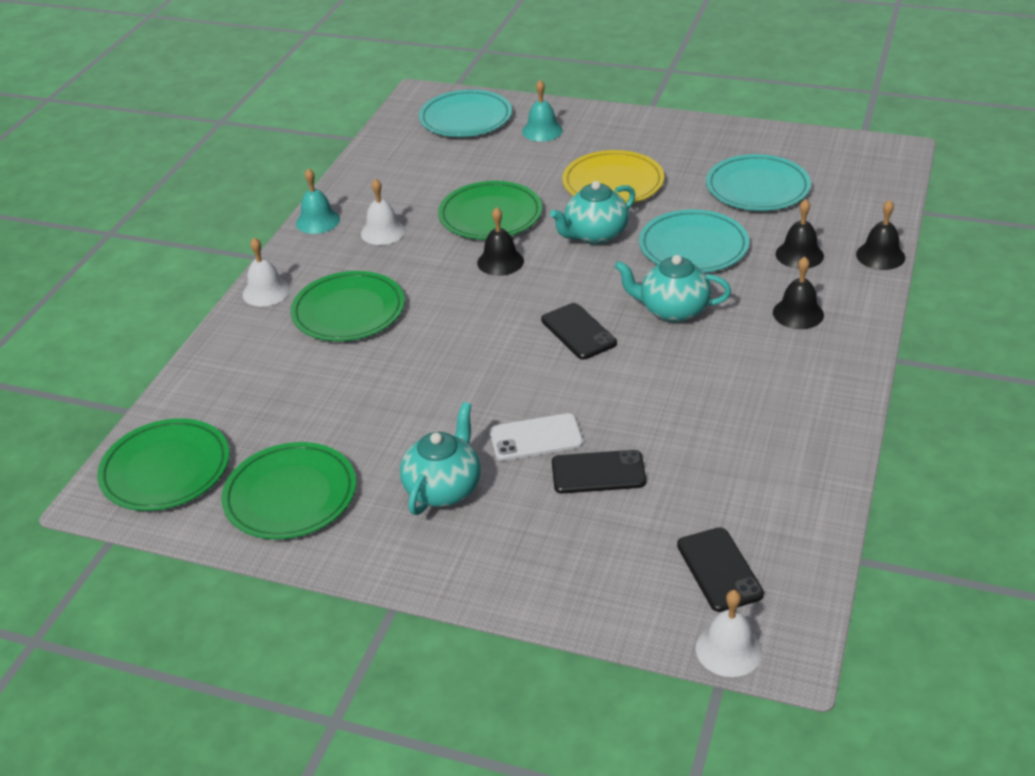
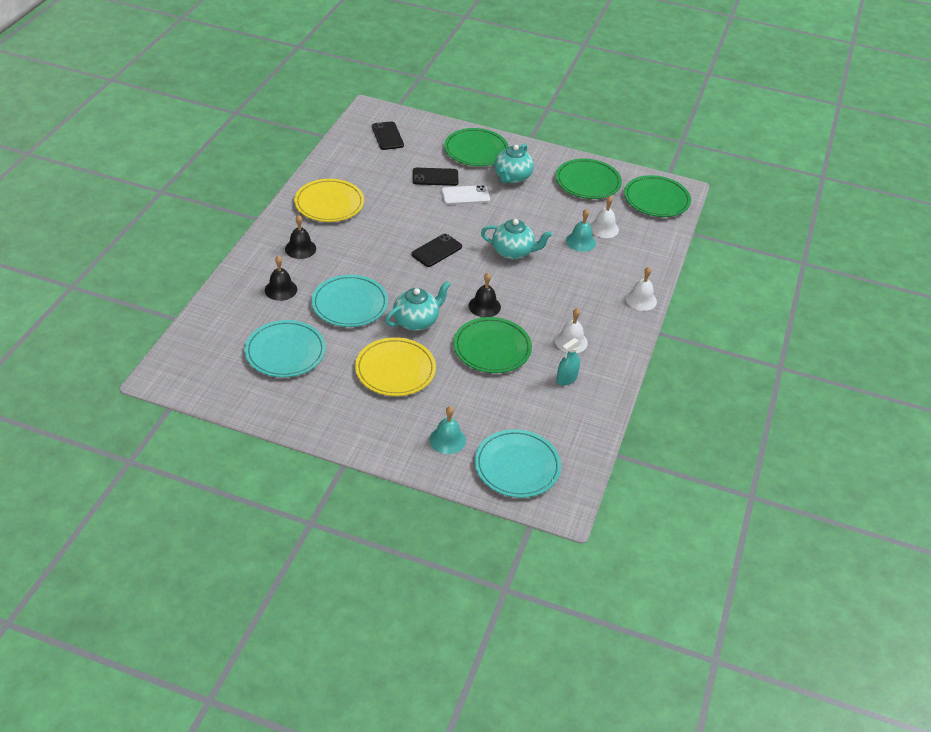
camera: 175 degrees right, 5 degrees up
(318, 221) = (622, 357): turquoise bell -> turquoise bell (580, 241)
(348, 311) = (582, 279): green plate -> green plate (476, 150)
(397, 193) = (566, 379): none -> turquoise spray bottle
(578, 332) = (437, 251): black phone -> black phone turned 75 degrees clockwise
(672, 310) = (376, 258): turquoise teapot -> turquoise teapot (513, 252)
(729, 649) = (391, 112): white bell -> white bell (604, 228)
(783, 395) = (329, 203): none -> yellow plate
(880, 255) = (228, 283): black bell -> none

